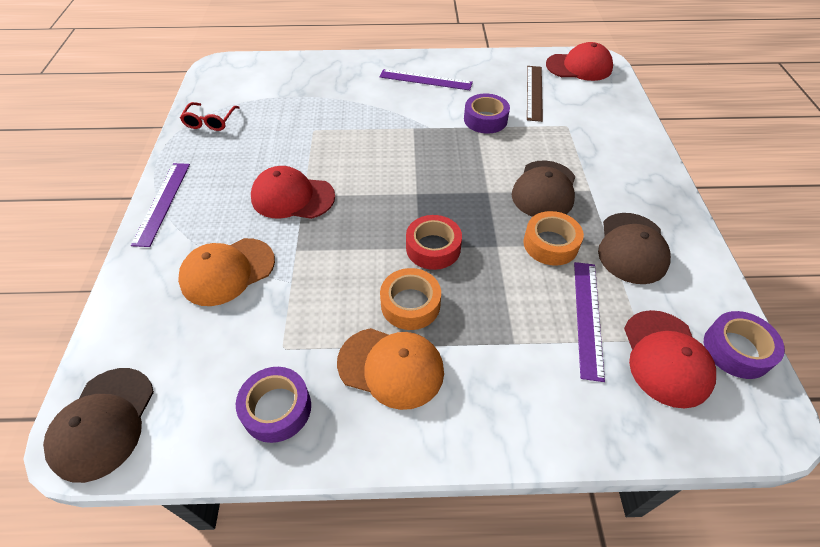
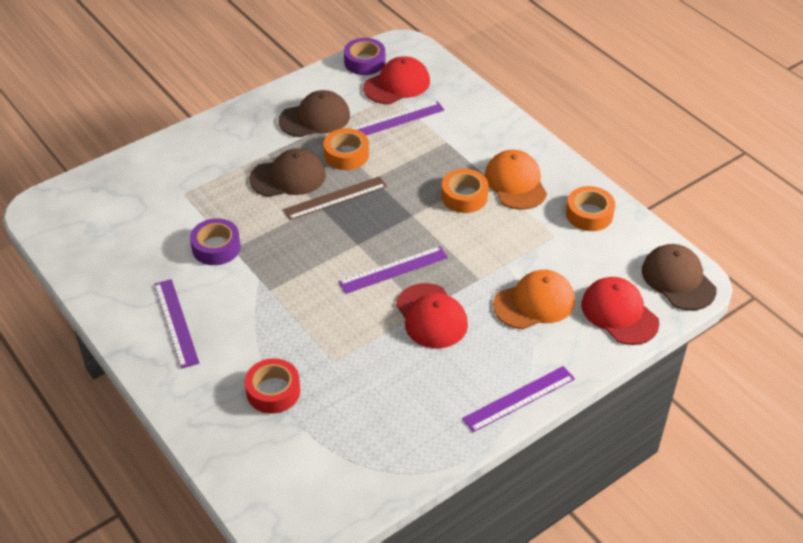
camera: 125 degrees left, 5 degrees down
(103, 423) = (678, 280): brown cap -> brown cap turned 90 degrees counterclockwise
(210, 122) = (393, 454): red glasses -> none
(227, 271) = (534, 303): orange cap -> orange cap turned 45 degrees counterclockwise
(277, 408) = (589, 214): purple tape -> orange tape
(365, 201) = (393, 270): none -> purple ruler
(433, 248) = (406, 208): red tape -> red tape (273, 391)
(534, 92) = (140, 233): brown ruler -> brown ruler (335, 198)
(579, 67) = (64, 218): red cap -> red cap (619, 313)

